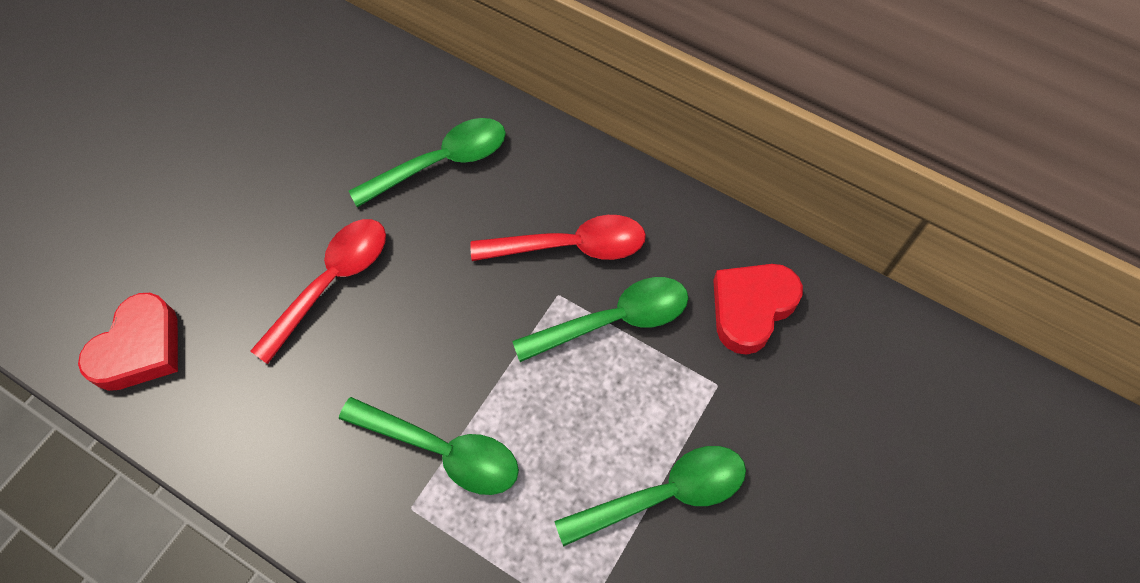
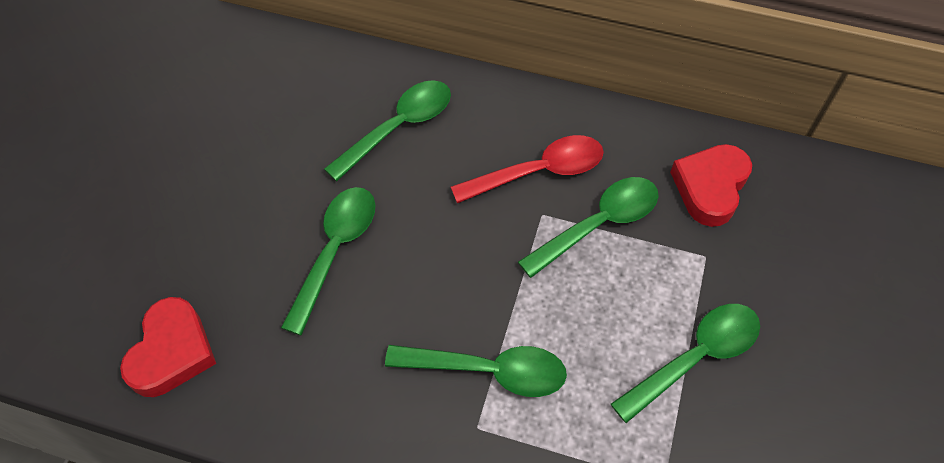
camera: 15 degrees left, 5 degrees down
(332, 282) = (335, 251): red spoon -> green spoon

